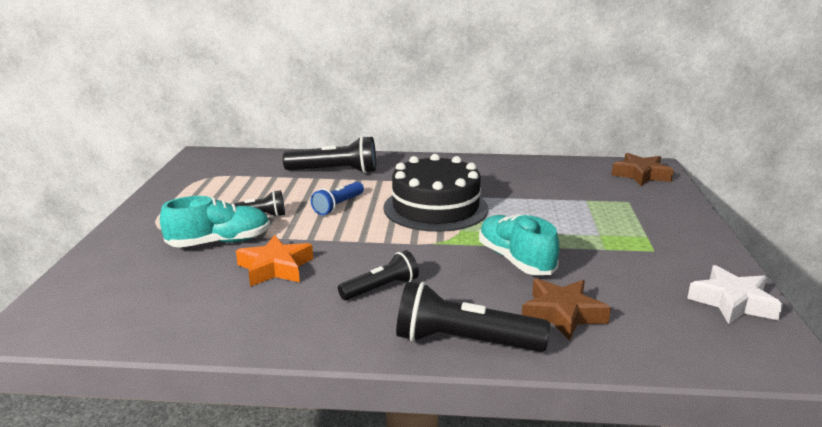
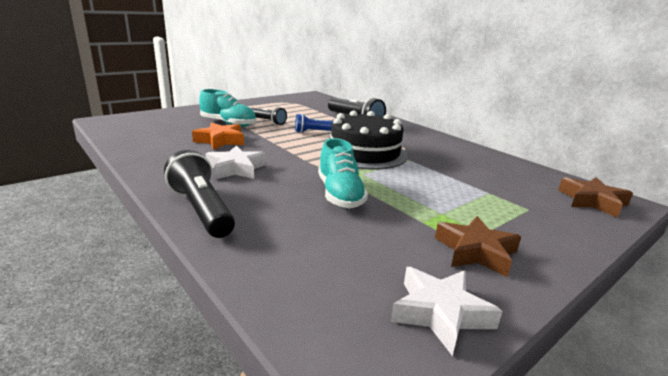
camera: 45 degrees right, 0 degrees up
(381, 288) = (235, 169): black flashlight -> white star
(515, 260) = (340, 194): turquoise shoe -> turquoise shoe turned 150 degrees clockwise
(562, 314) = (287, 232): brown star -> brown star (476, 251)

